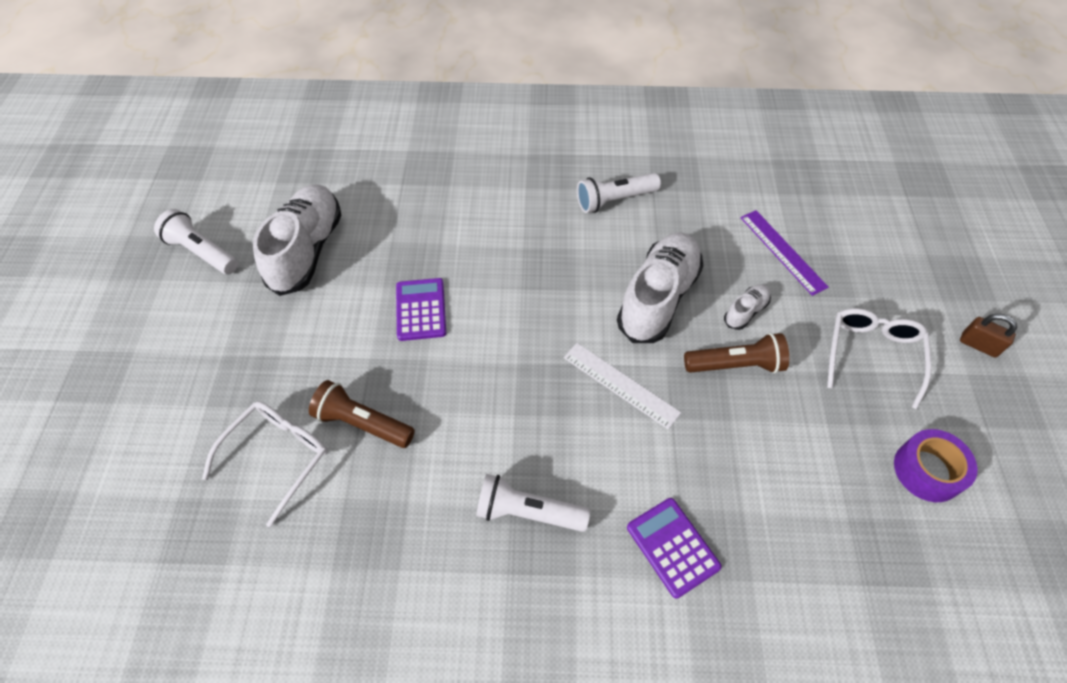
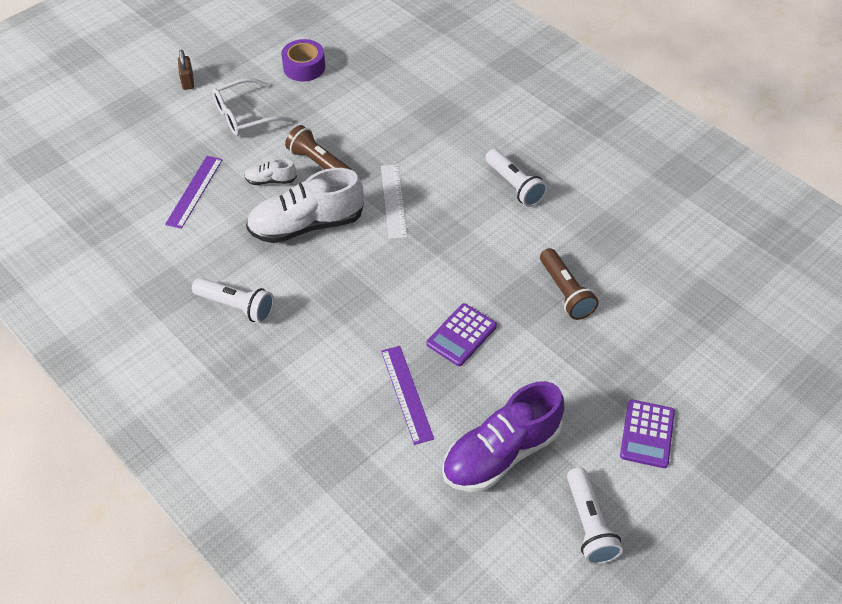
camera: 135 degrees left, 5 degrees down
(277, 457) = (633, 312): white glasses -> none
(307, 250) = (501, 453): white shoe -> purple shoe
(418, 237) = (407, 394): none -> purple ruler
(672, 547) = (460, 126): purple calculator -> purple calculator (647, 434)

